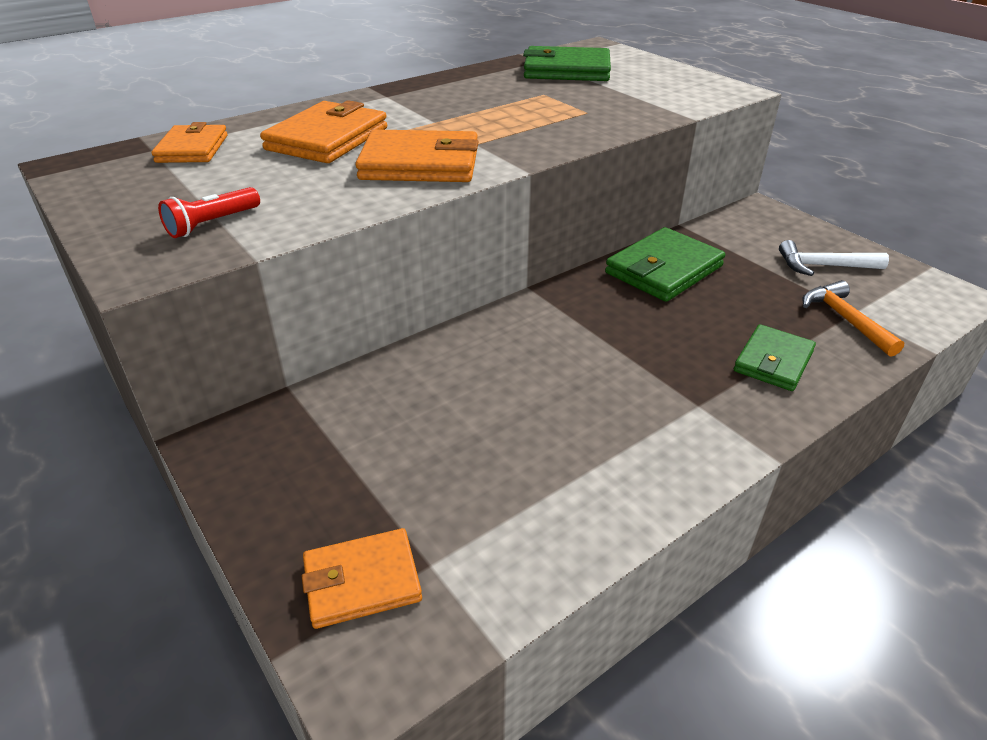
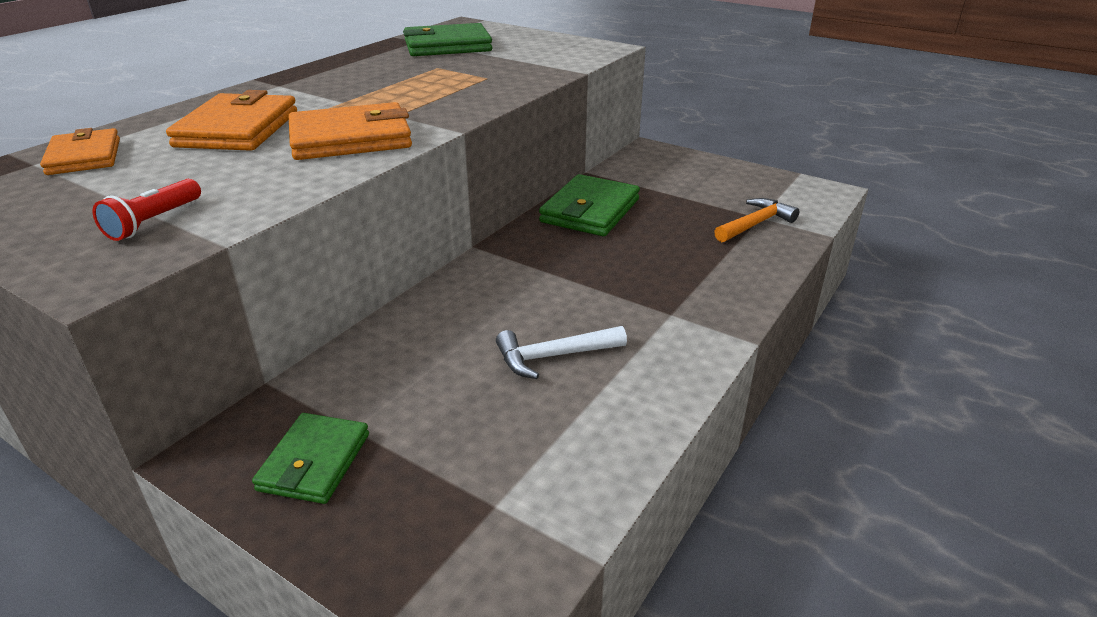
camera: 20 degrees left, 5 degrees down
(362, 581) = (434, 539): orange wallet -> none
(773, 361) = (715, 267): green wallet -> green wallet (314, 462)
(823, 266) = (719, 186): white hammer -> white hammer (553, 356)
(845, 319) = (755, 224): orange hammer -> orange hammer turned 90 degrees clockwise

